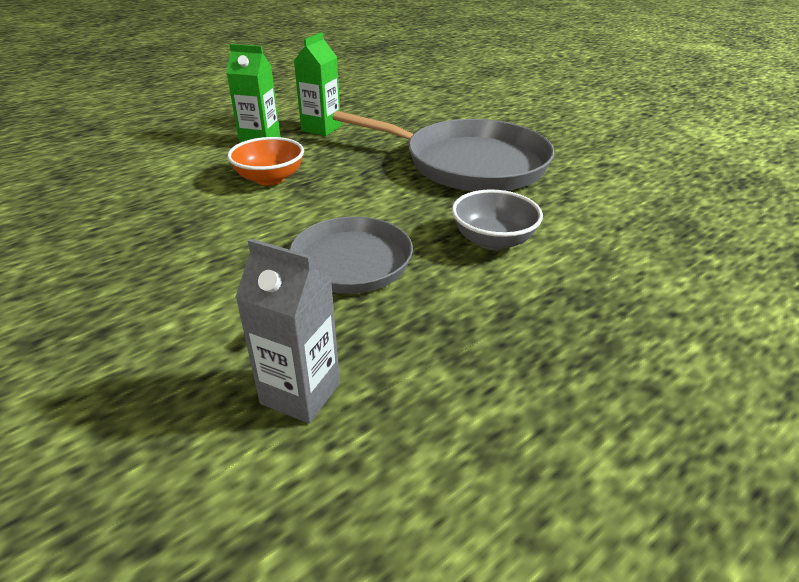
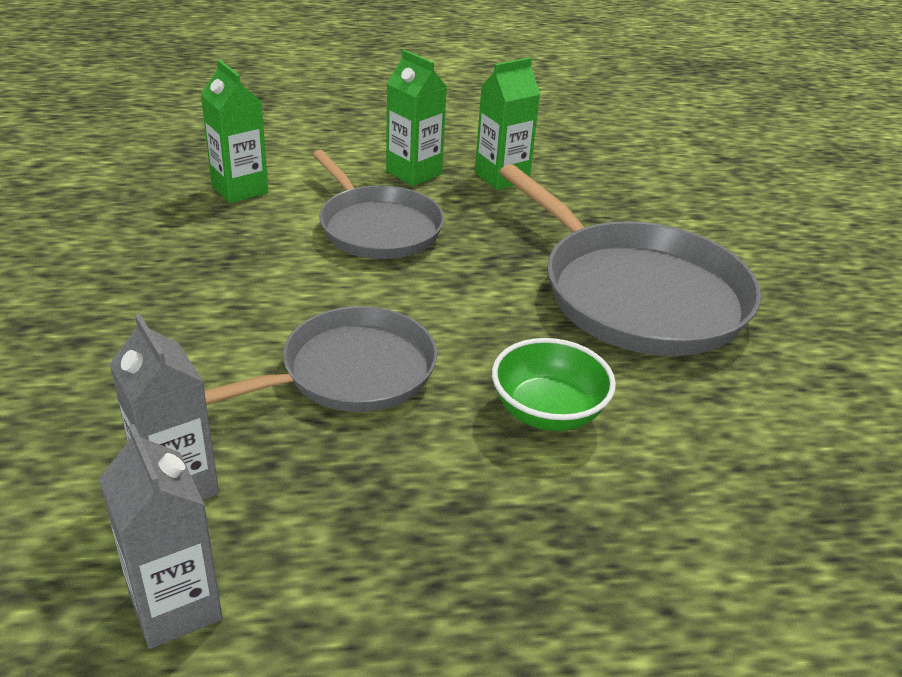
camera: 30 degrees right, 0 degrees up
(138, 187) = (240, 189): none -> green carton
(270, 178) = (377, 227): orange bowl -> grey pan
(393, 476) = (175, 606): none -> grey carton
(493, 240) = (548, 411): grey bowl -> green bowl

